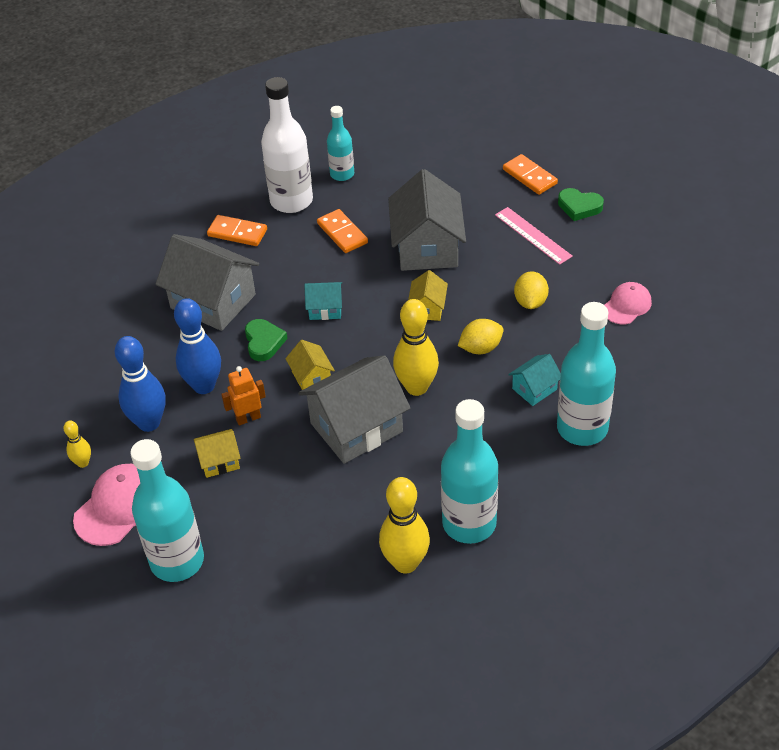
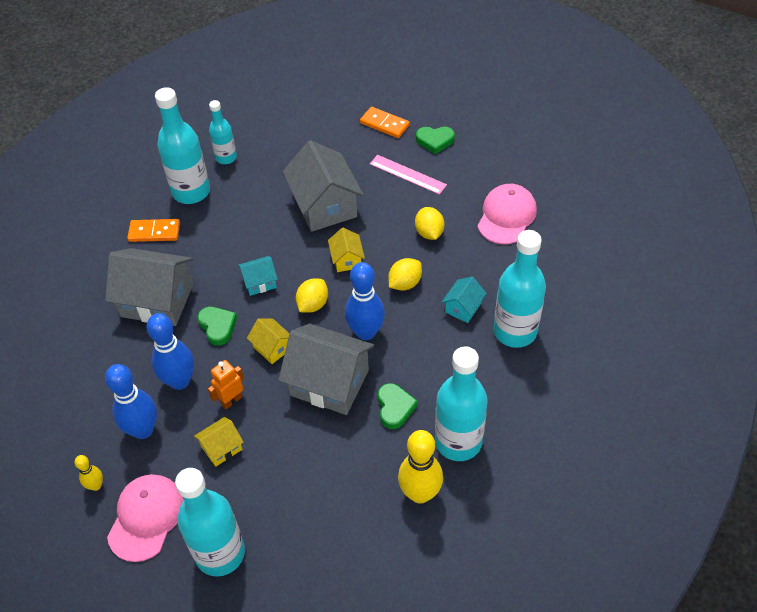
camera: 20 degrees left, 5 degrees up
(291, 201) = (191, 192): white bottle -> turquoise bottle
(342, 233) = (247, 210): orange domino -> none
(356, 427) = (329, 382): grey house -> grey house turned 75 degrees clockwise
(372, 345) = (313, 304): none -> yellow lemon
(415, 471) = (395, 407): none -> green heart
(416, 387) = (366, 332): yellow bowling pin -> blue bowling pin
(626, 305) = (506, 216): pink cap -> pink cap, size x1.57

